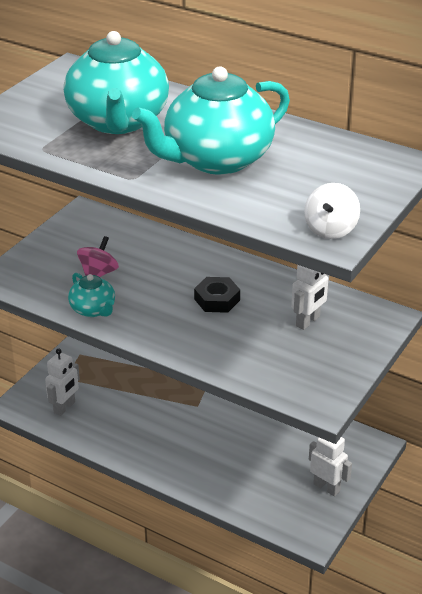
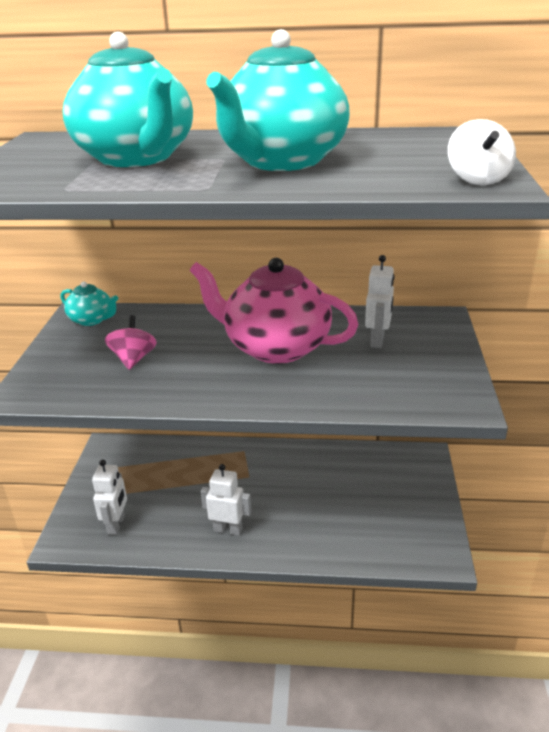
camera: 25 degrees left, 5 degrees down
(93, 310) = (153, 392): turquoise teapot -> turquoise teapot (92, 320)
(217, 300) = (275, 347): black nut -> pink teapot
(326, 487) = (418, 506): white robot -> white robot (228, 529)

